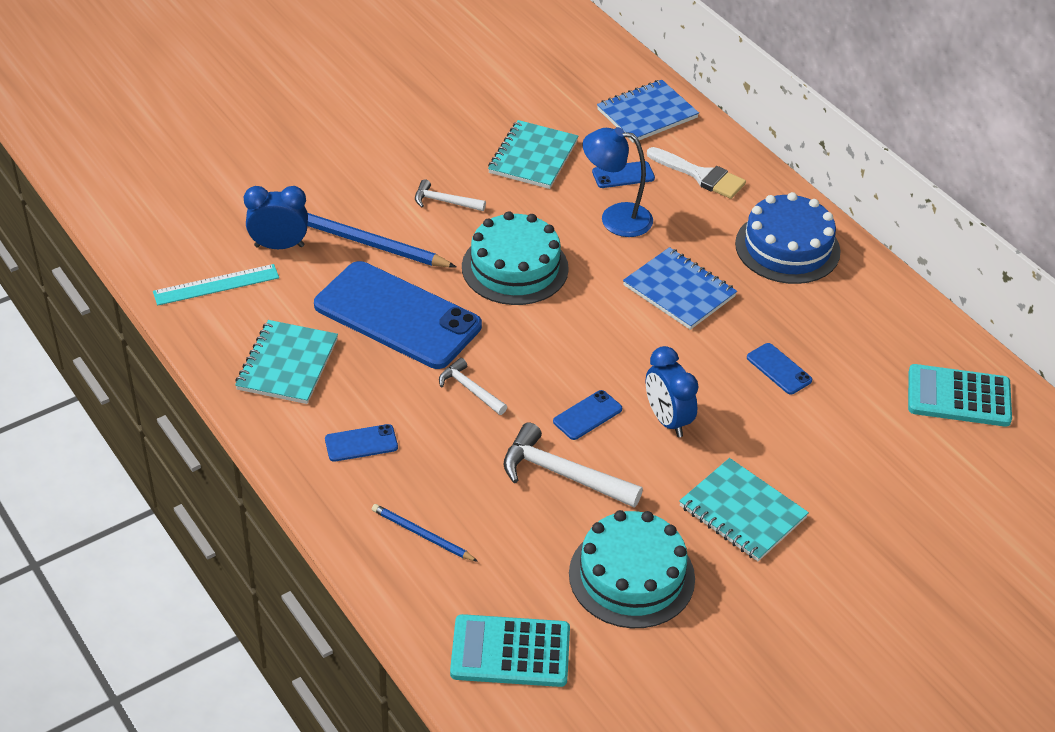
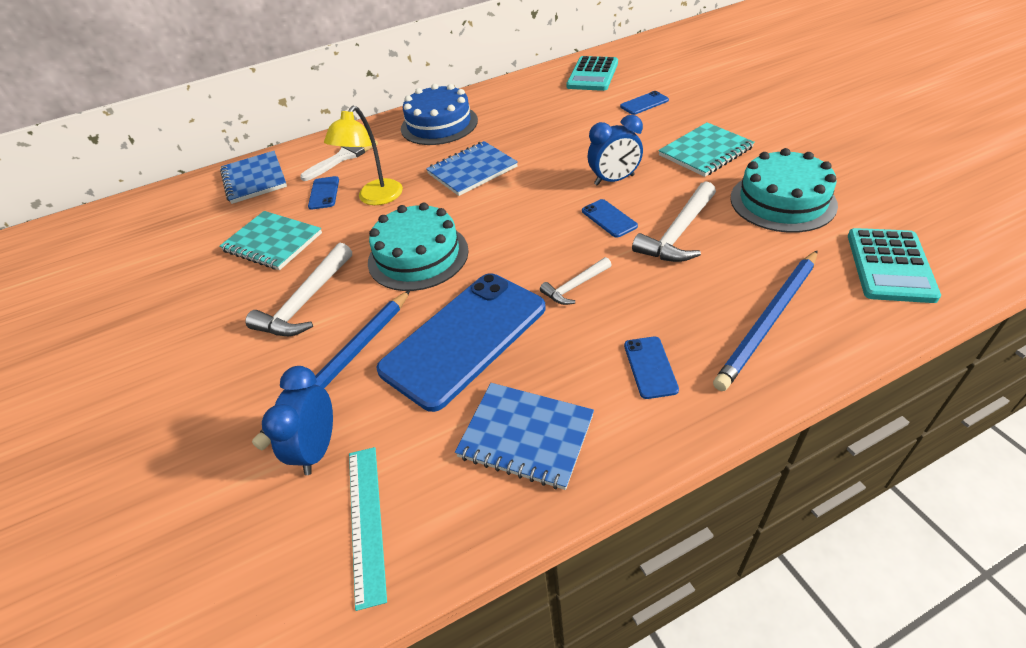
camera: 75 degrees left, 0 degrees up
(287, 364) = (526, 436): turquoise notebook -> blue notebook
(422, 535) = (768, 321): blue pencil -> blue pencil, size x1.85
(444, 201) = (306, 302): white hammer -> white hammer, size x1.70
(615, 218) = (375, 198): blue lamp -> yellow lamp
(779, 369) = (563, 132): blue phone -> blue phone (644, 103)

